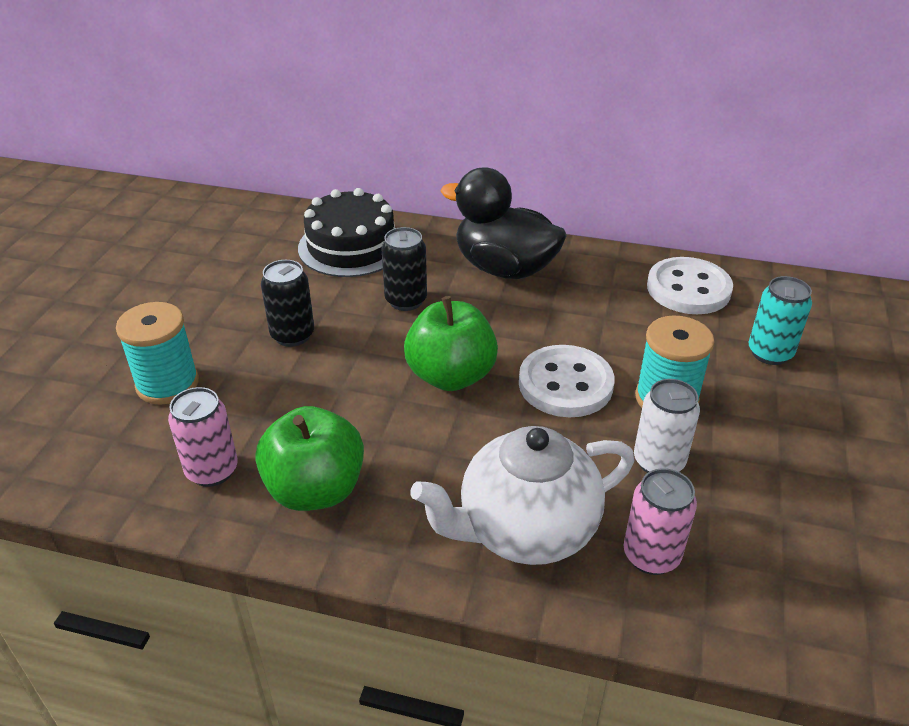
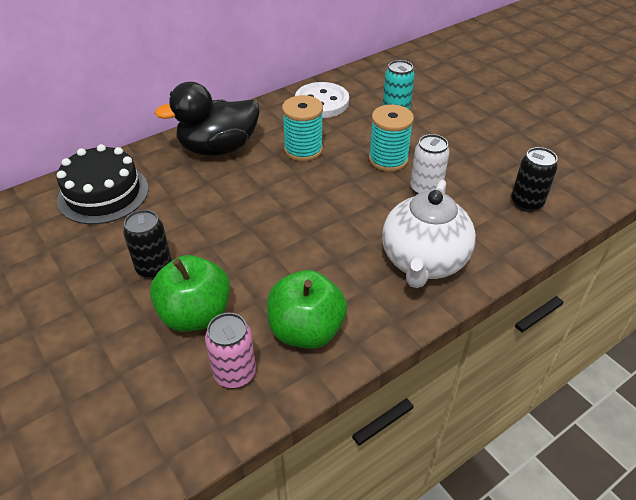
camera: 50 degrees left, 5 degrees up
(167, 384) = (119, 357): turquoise spool -> turquoise spool (303, 150)
(406, 300) = (191, 201): black can -> black can (526, 203)
(451, 376) = (280, 221): green apple -> green apple (195, 315)
(565, 384) = (338, 185): white button -> none
(651, 555) = (479, 229): pink can -> none

